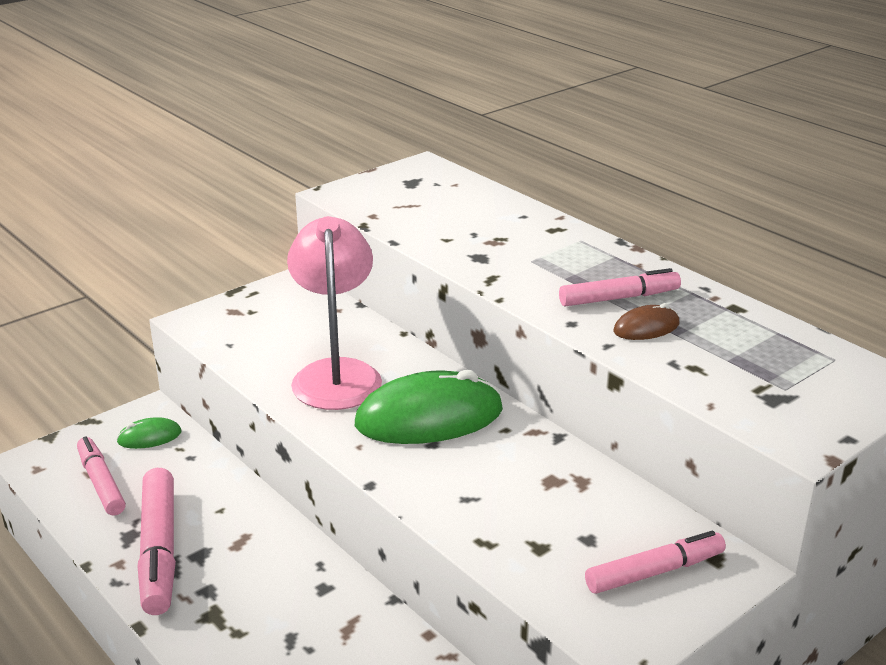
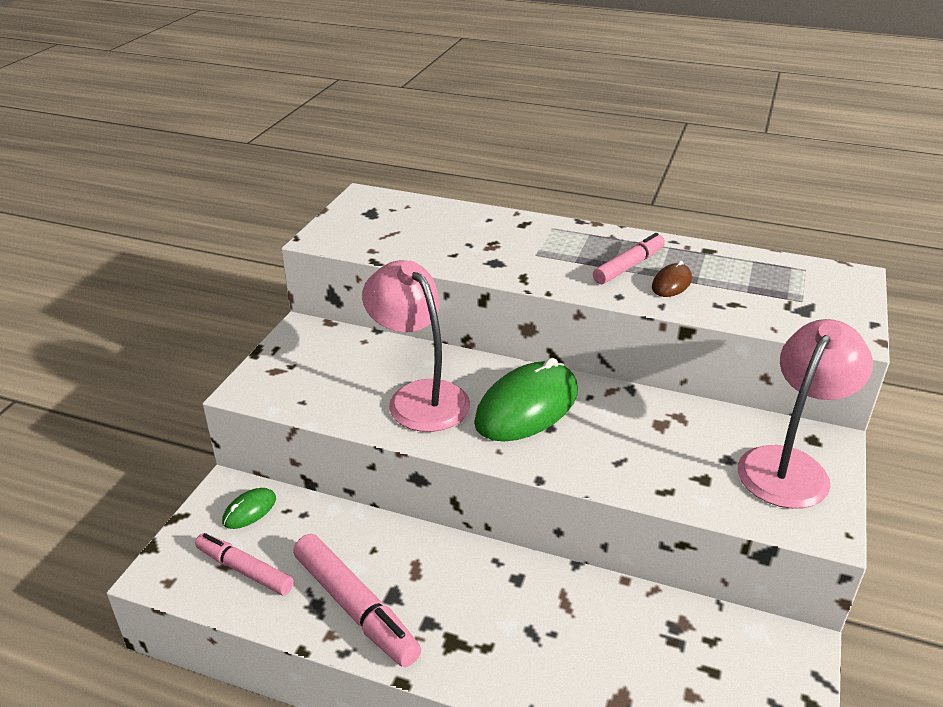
camera: 30 degrees left, 5 degrees up
(654, 572) = (790, 465): pink marker -> pink lamp

